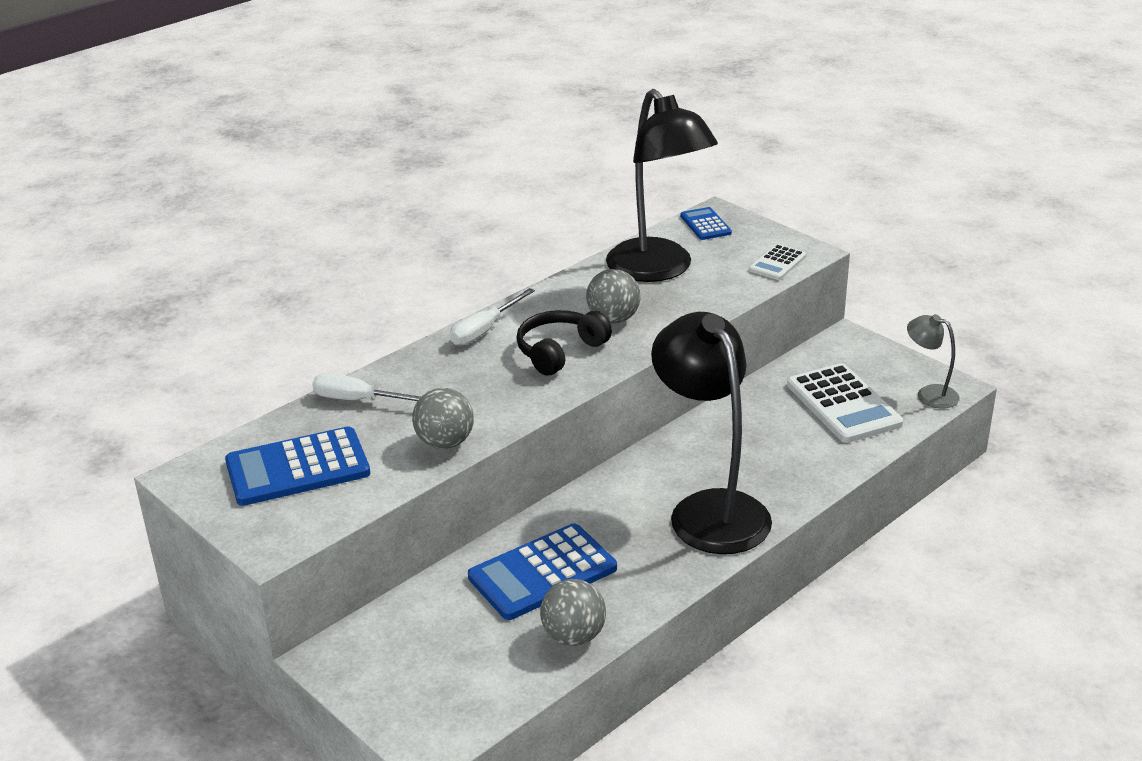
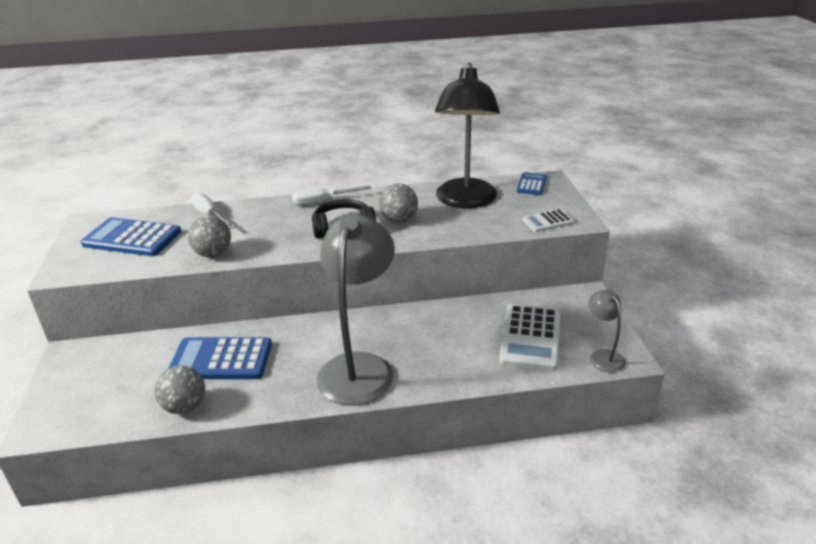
camera: 35 degrees right, 0 degrees up
(710, 509) = (359, 367): black lamp -> grey lamp

